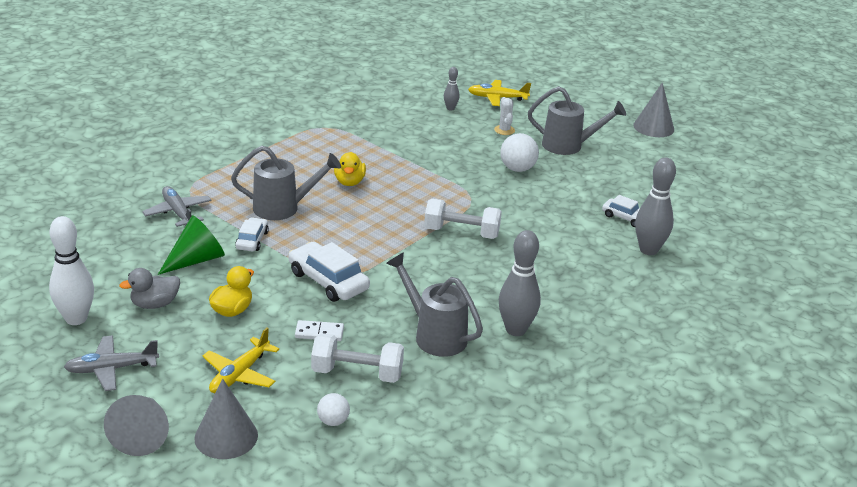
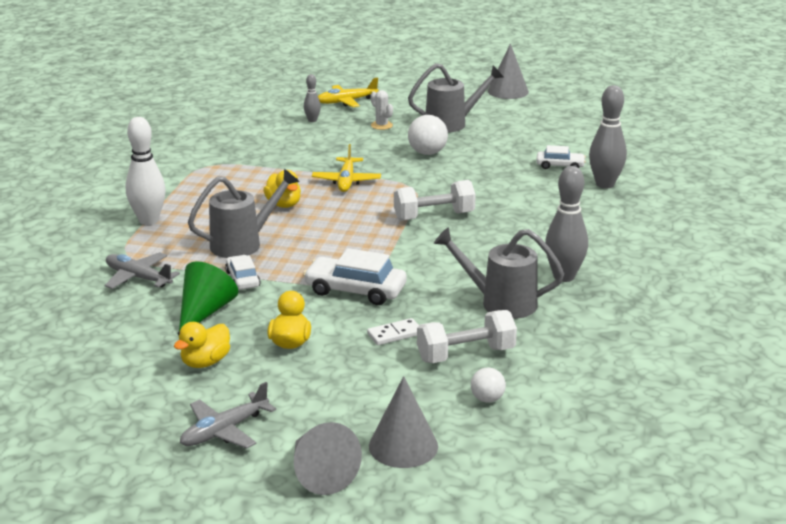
camera: 25 degrees left, 5 degrees down
(76, 319) = (135, 401): white bowling pin -> white bowling pin (148, 220)
(155, 304) = (205, 362): grey duck -> yellow duck
(239, 374) = (358, 392): yellow plane -> yellow plane (346, 181)

